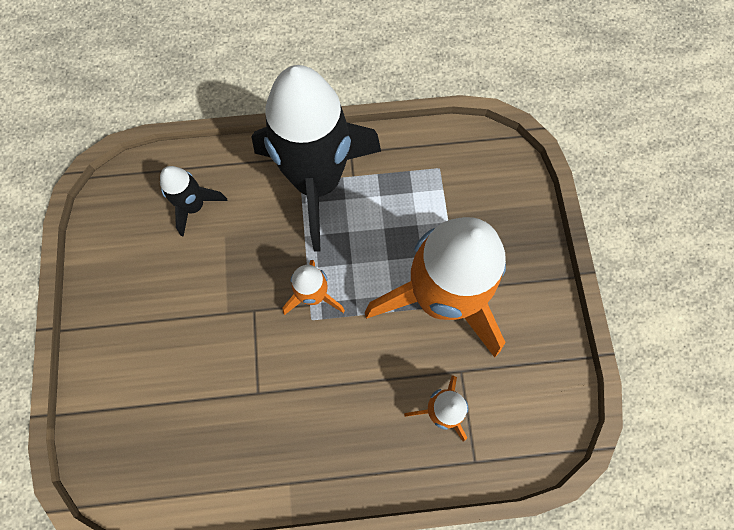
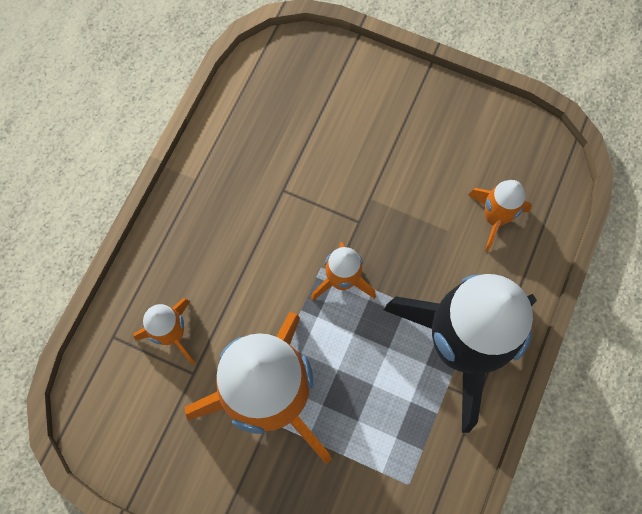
camera: 120 degrees right, 0 degrees up
(194, 206) = (494, 218): black rocket -> orange rocket

